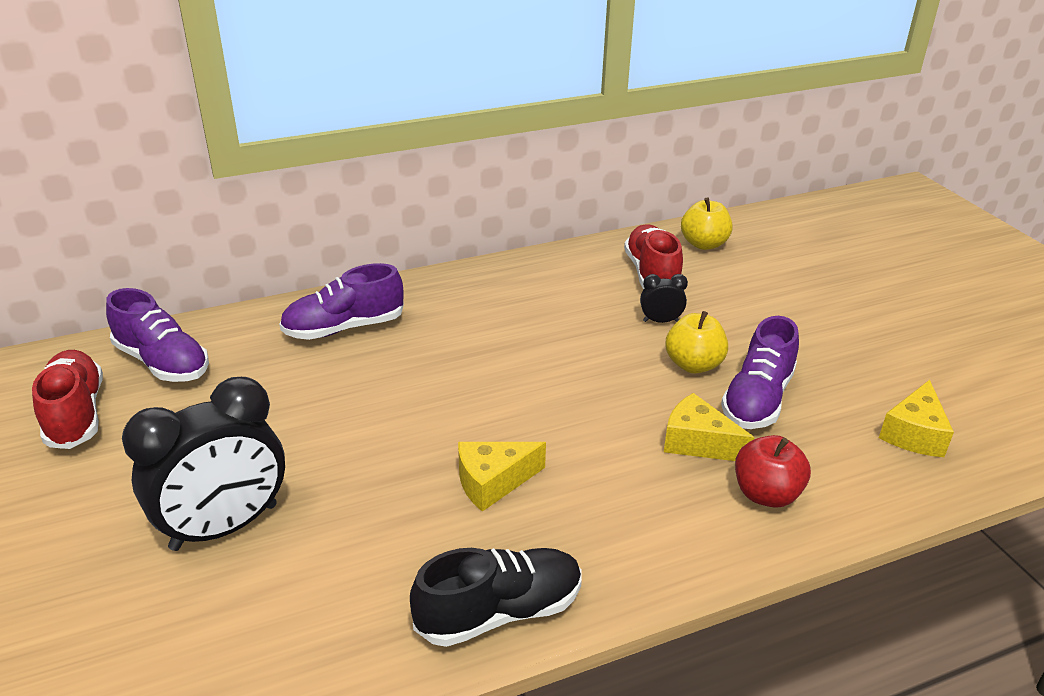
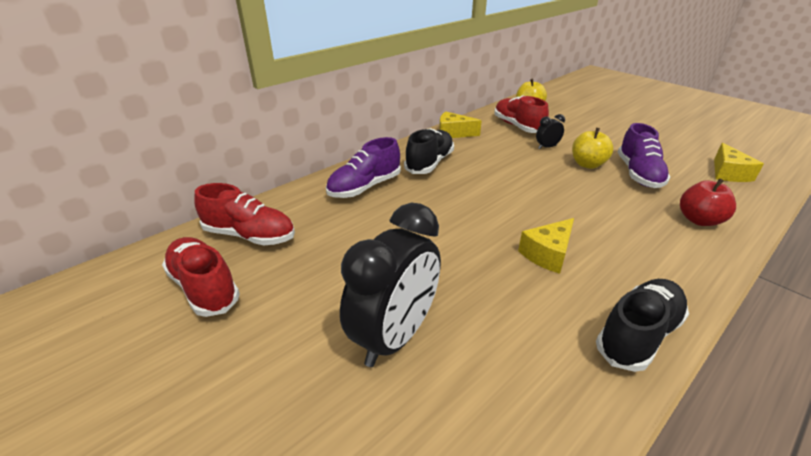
camera: 20 degrees left, 0 degrees up
(163, 362) = (250, 235): purple shoe -> red shoe
(461, 310) = (429, 163): none -> black shoe
(697, 442) = (634, 202): yellow cheese -> yellow cheese (453, 133)

